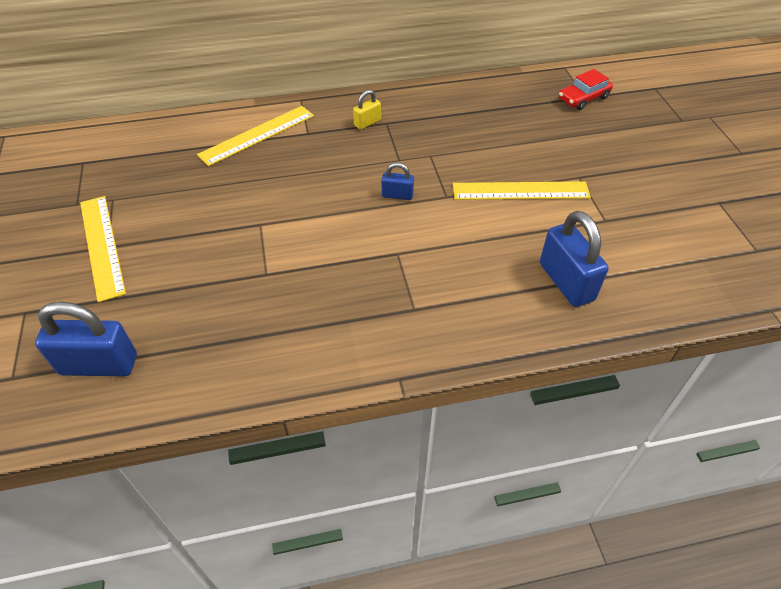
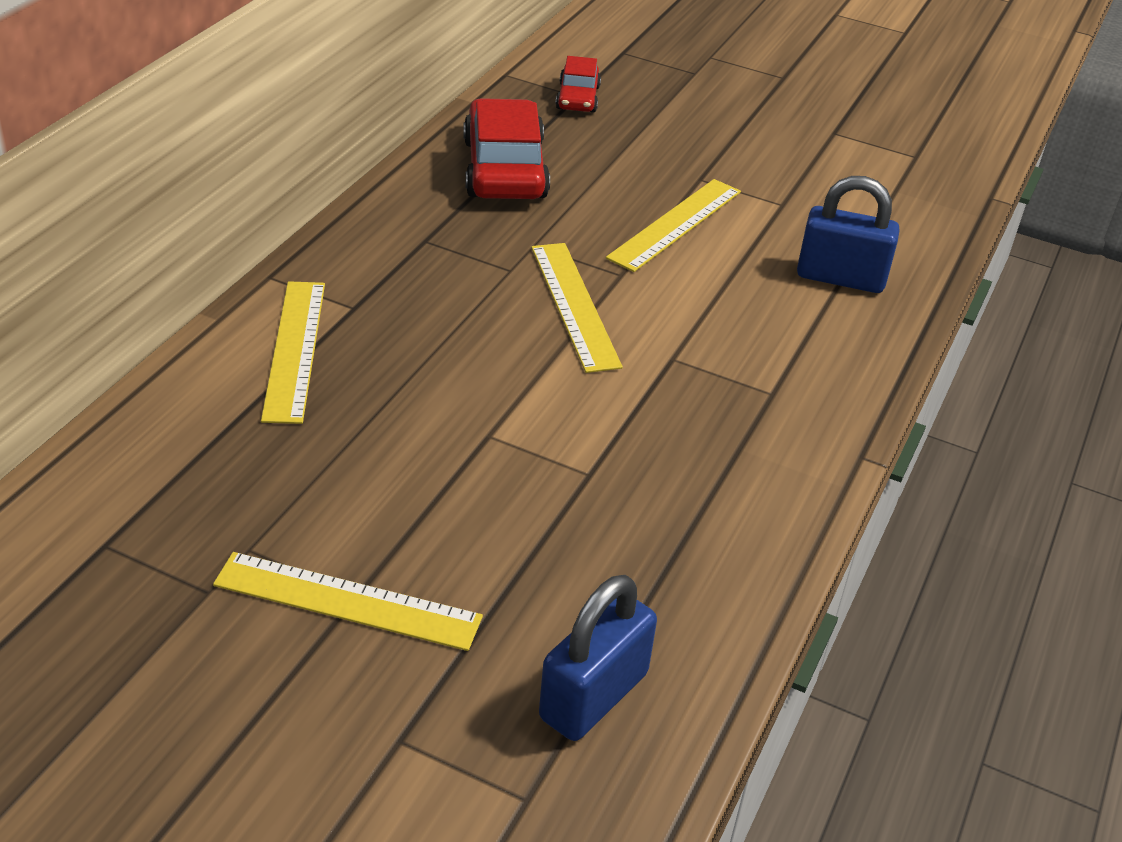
camera: 55 degrees left, 10 degrees down
(367, 123) = (404, 253): yellow padlock -> none
(397, 195) = (574, 305): blue padlock -> yellow ruler
(480, 112) = (504, 169): none -> red car

